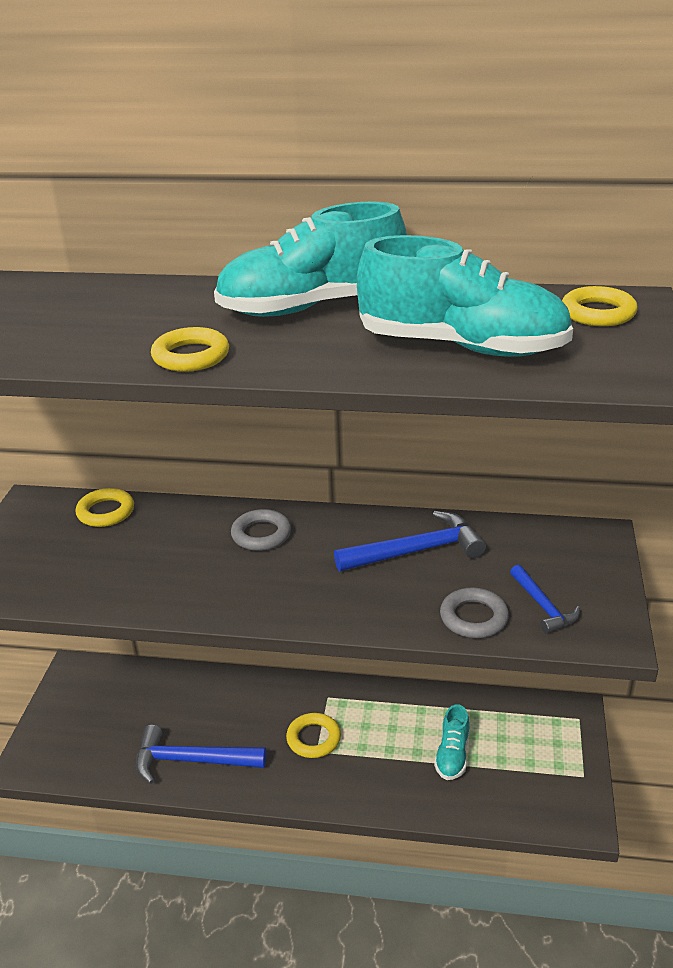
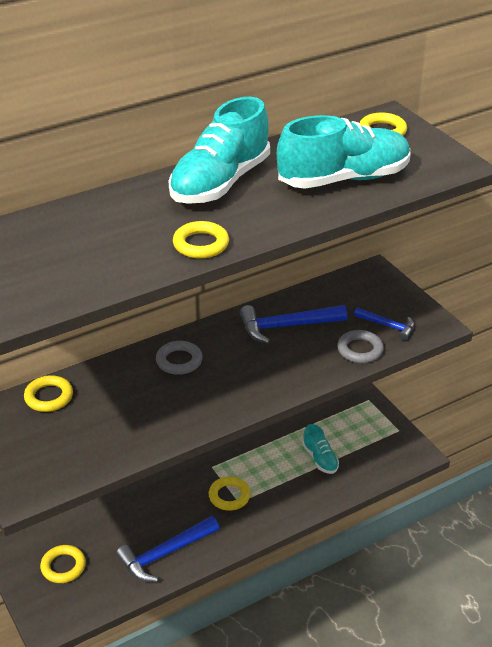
camera: 40 degrees left, 5 degrees up
(96, 715) = (63, 566): none -> yellow ring
(417, 551) = (286, 326): blue hammer -> blue hammer turned 135 degrees counterclockwise

